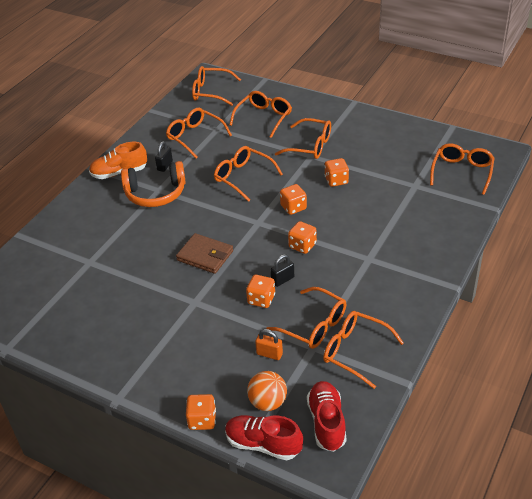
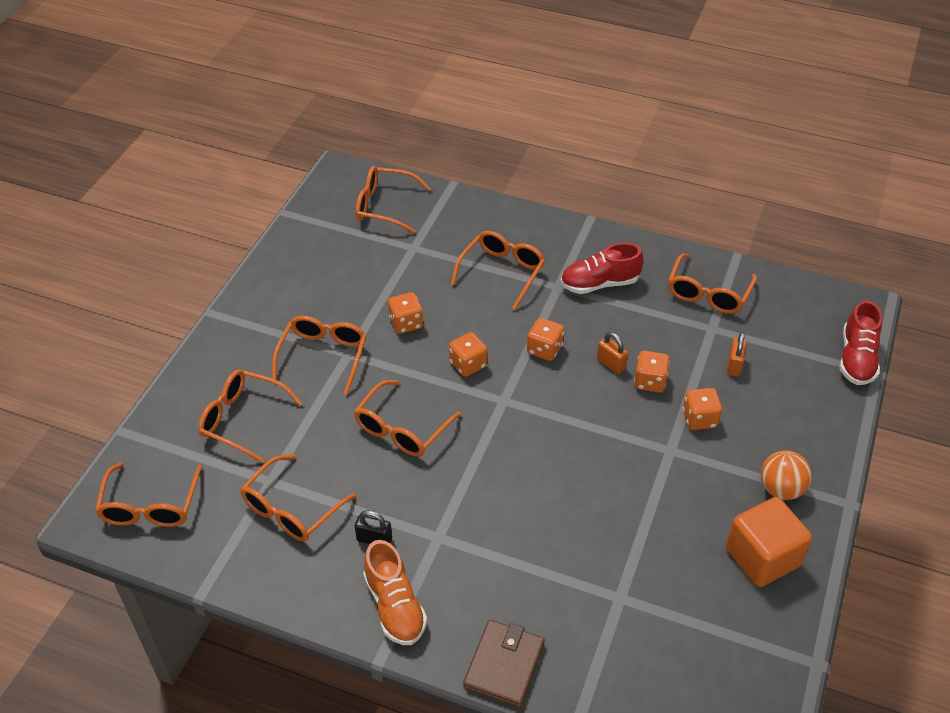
camera: 100 degrees left, 5 degrees up
(92, 336) = (762, 557): none -> orange cube
(155, 193) = (448, 539): orange headphones -> none
(202, 420) = (847, 415): orange dice -> orange dice (699, 419)
(205, 256) = (581, 451): brown wallet -> brown wallet (504, 665)
(268, 402) = (802, 360): orange ball -> orange ball (781, 489)
(282, 280) = (611, 364): black padlock -> orange padlock
(314, 326) = (680, 329): orange glasses -> orange glasses (502, 272)
(326, 422) = (810, 311): red shoe -> red shoe (599, 284)

